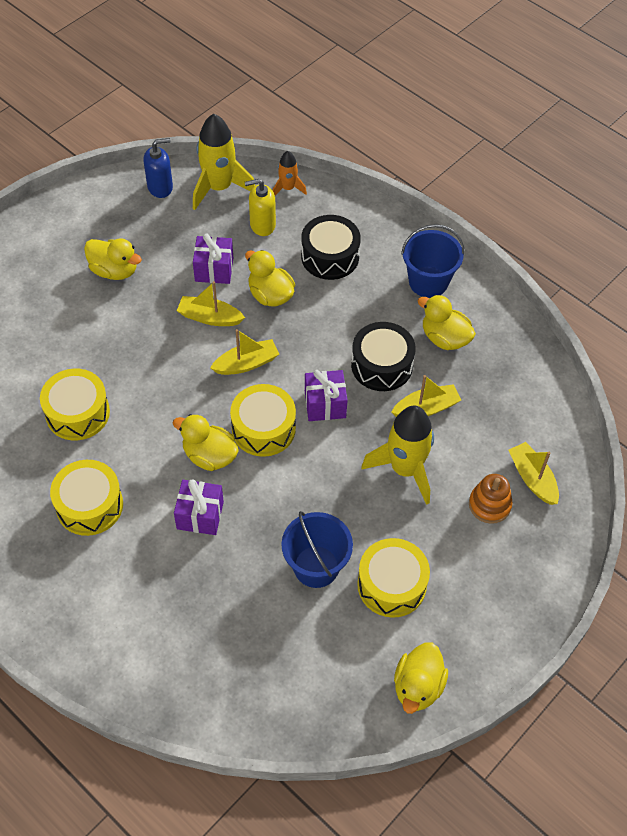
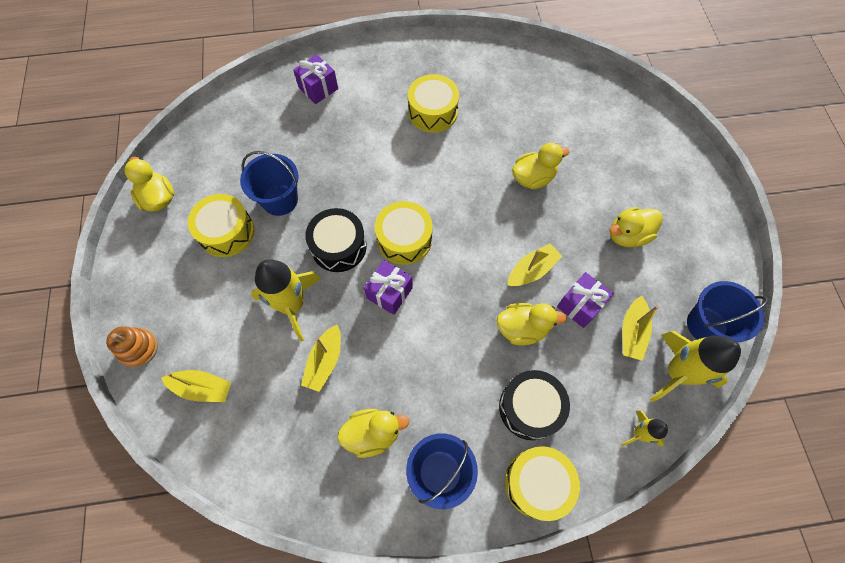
camera: 130 degrees right, 10 degrees up
(77, 413) = (509, 142): yellow drum -> yellow drum (537, 483)
(160, 187) = (706, 325): blue soap dispenser -> blue bucket
(200, 515) = (373, 162): purple gift -> purple gift (318, 88)
(209, 456) = (411, 194): yellow duck -> yellow duck (533, 178)
(246, 364) = (468, 266): yellow boat -> yellow boat (632, 332)
(262, 225) = (606, 377): yellow soap dispenser -> none
(288, 188) = (639, 433): orange rocket -> yellow rocket
(382, 365) = (389, 360): black drum -> black drum (338, 246)
(489, 505) = (214, 339): orange stacking toy -> orange stacking toy (139, 348)

